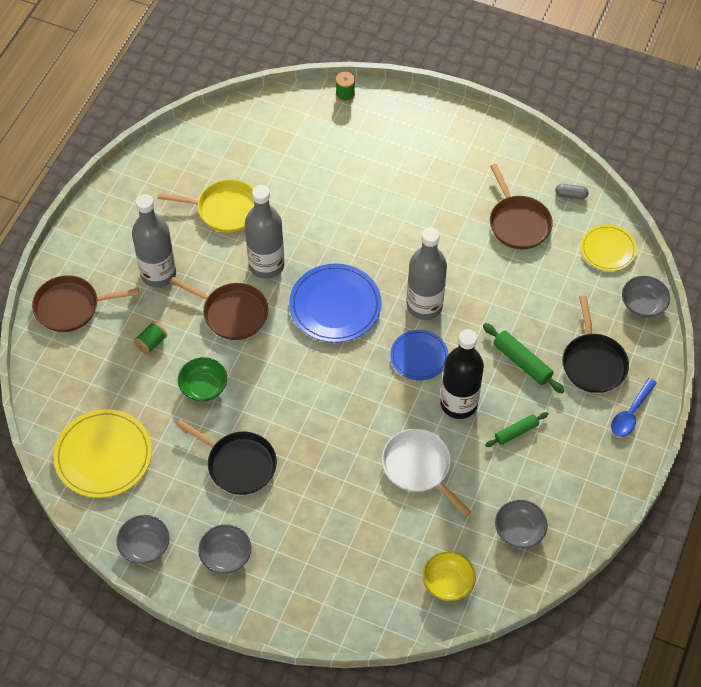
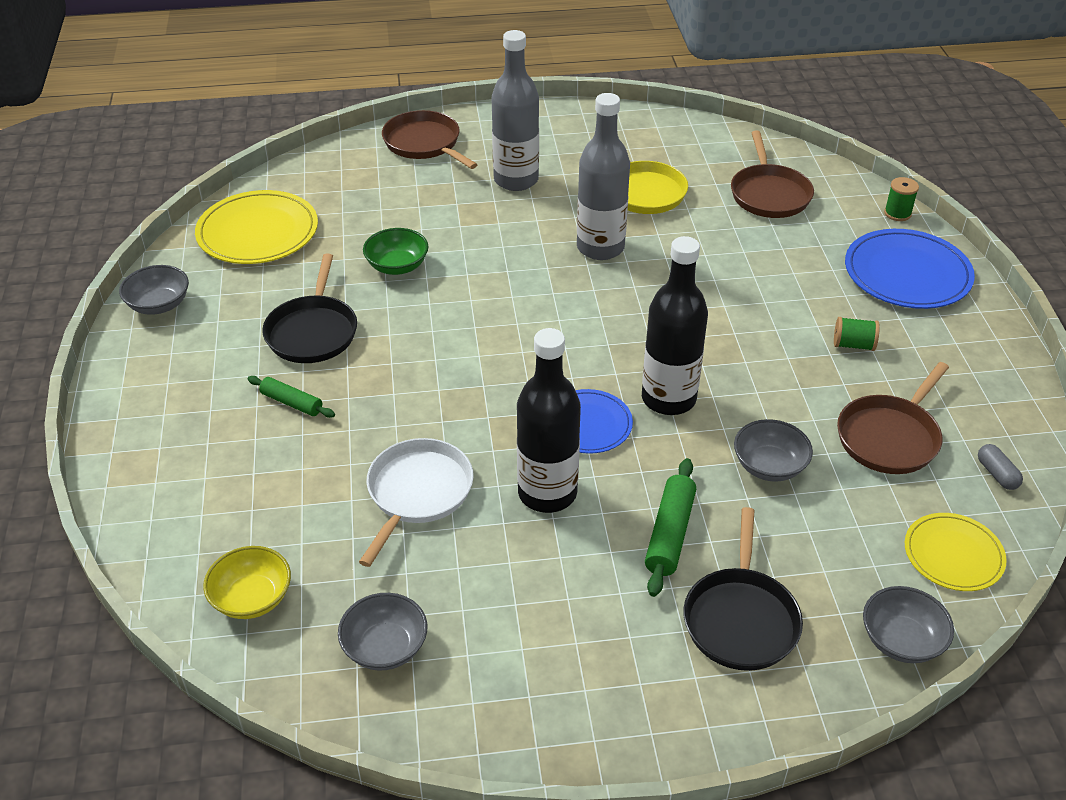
camera: 60 degrees right, 15 degrees down
(151, 343) = (424, 209): green spool -> green spool (853, 345)
(226, 556) = (180, 371): grey bowl -> grey bowl (769, 466)
(232, 313) = (512, 248): brown pan -> brown pan (769, 194)
(335, 305) = (596, 321): blue plate -> blue plate (907, 274)
(424, 306) = (668, 399): grey bottle -> black bottle
(516, 432) = (549, 575): green rolling pin -> green rolling pin (292, 403)
(593, 363) = (741, 619): black pan -> black pan turned 45 degrees counterclockwise
(631, 413) = (692, 708): blue spoon -> none

